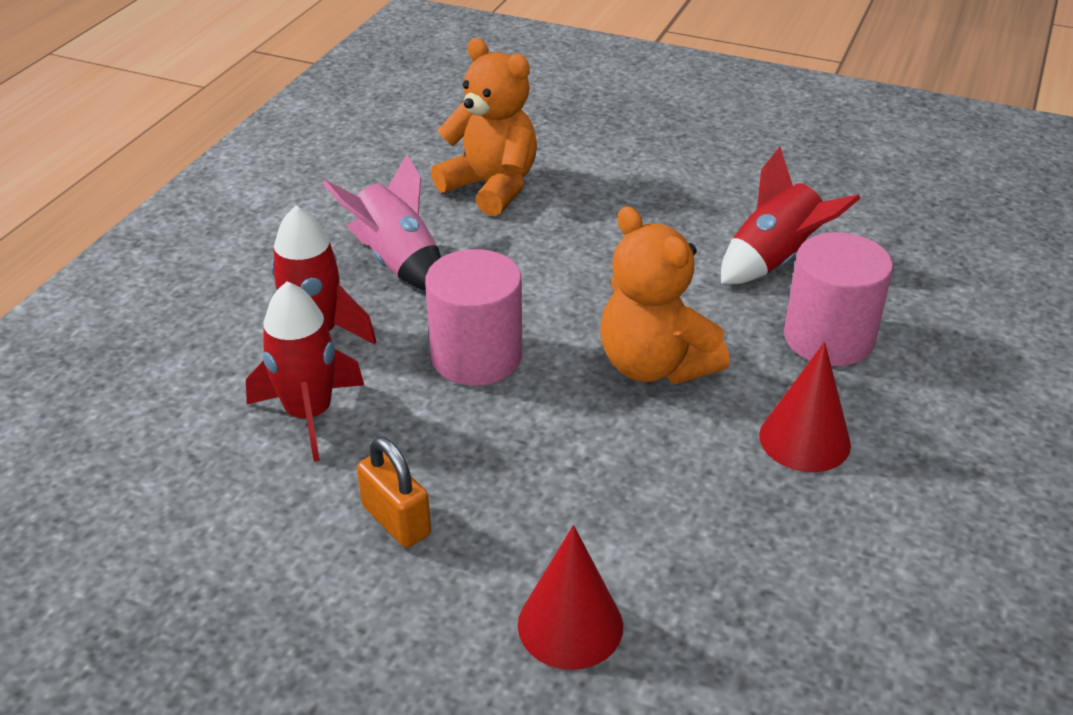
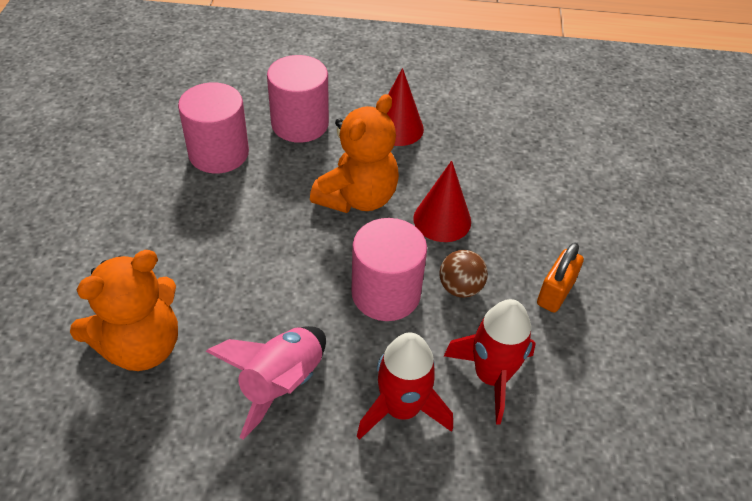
camera: 110 degrees left, 10 degrees up
(453, 424) = (460, 287): none -> brown ball
(491, 187) = (141, 346): orange teddy bear -> orange teddy bear turned 150 degrees counterclockwise
(570, 625) = (578, 199): red cone -> red cone (442, 220)
(774, 260) = (218, 153): red rocket -> pink cylinder

